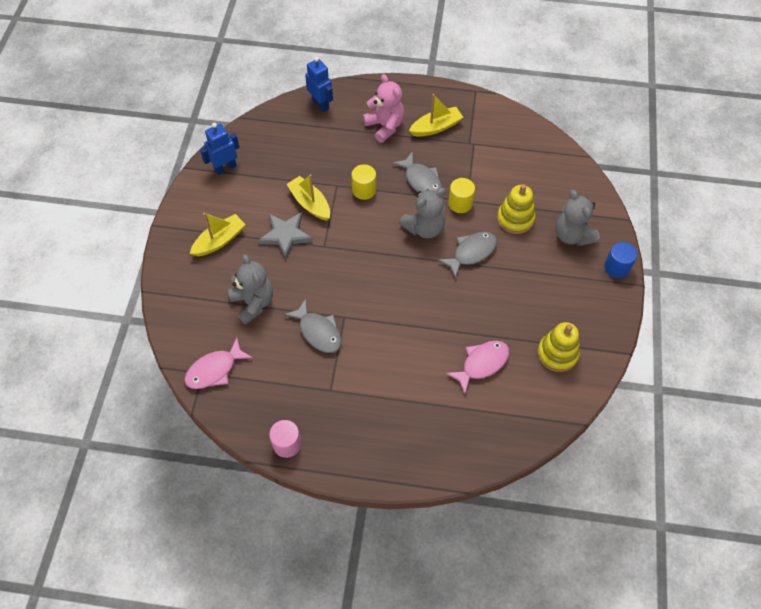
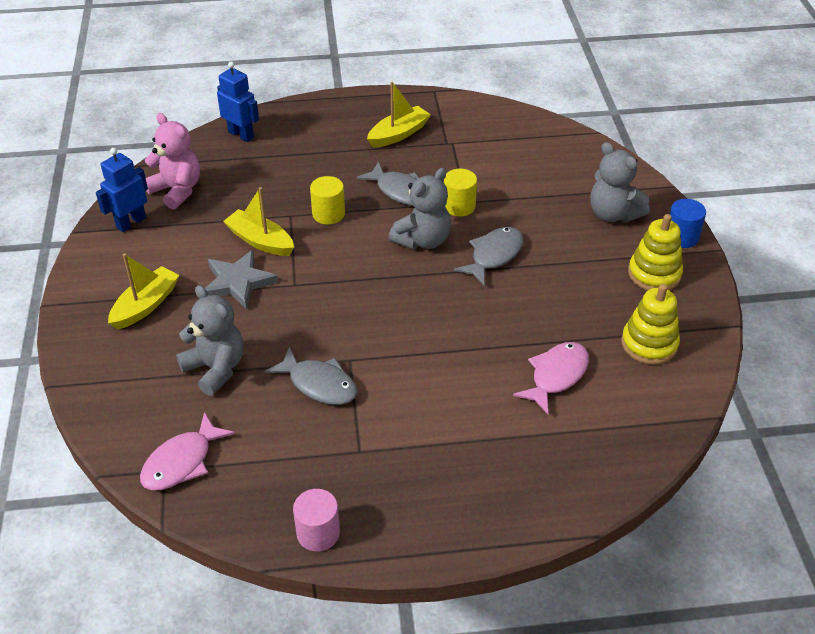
camera: 15 degrees left, 15 degrees down
(385, 126) = (333, 144): pink teddy bear -> pink teddy bear (177, 190)
(515, 219) = (535, 210): yellow stacking toy -> yellow stacking toy (654, 274)

